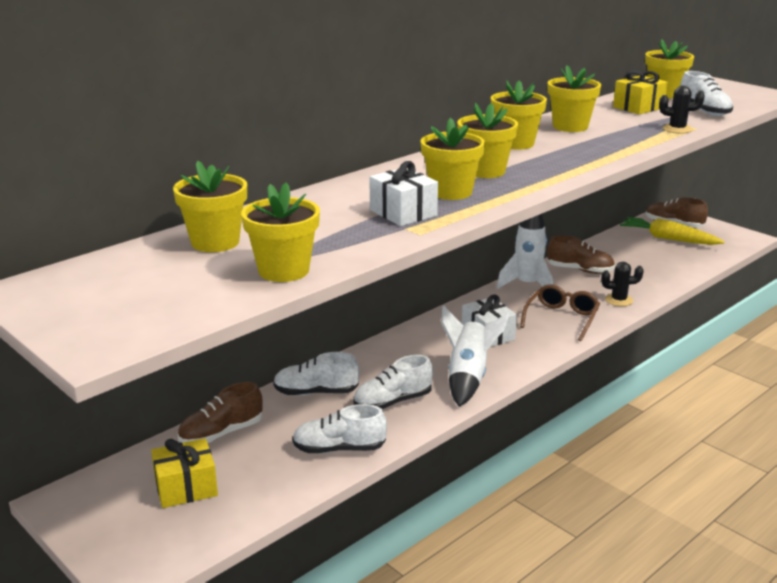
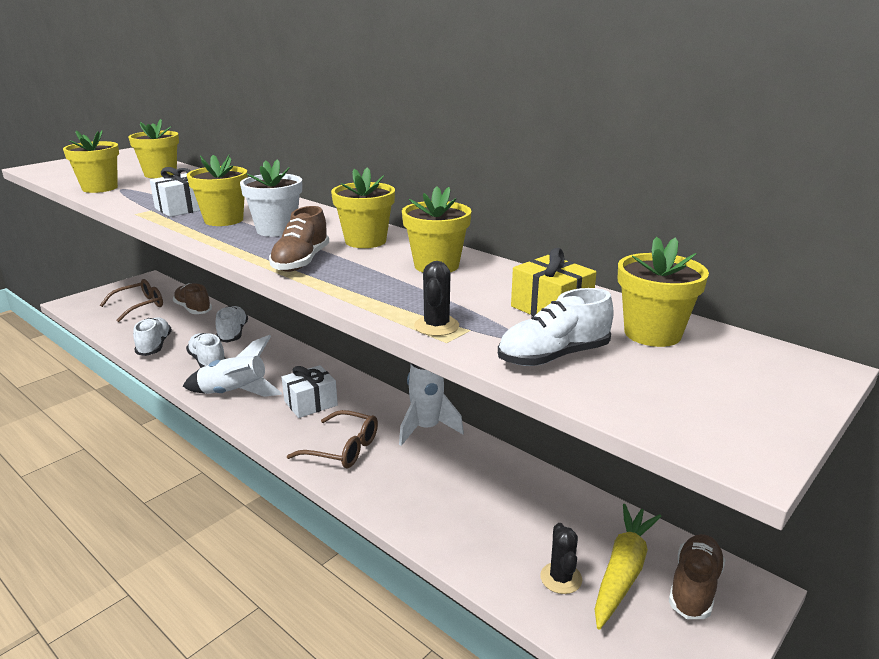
camera: 85 degrees right, 0 degrees up
(186, 487) = (139, 306): yellow gift -> brown glasses
(485, 171) = (276, 230): yellow flower pot -> white flower pot
(580, 270) = (476, 469): brown shoe -> brown shoe (301, 262)
(619, 300) = (390, 496): black cactus -> black cactus (561, 578)

